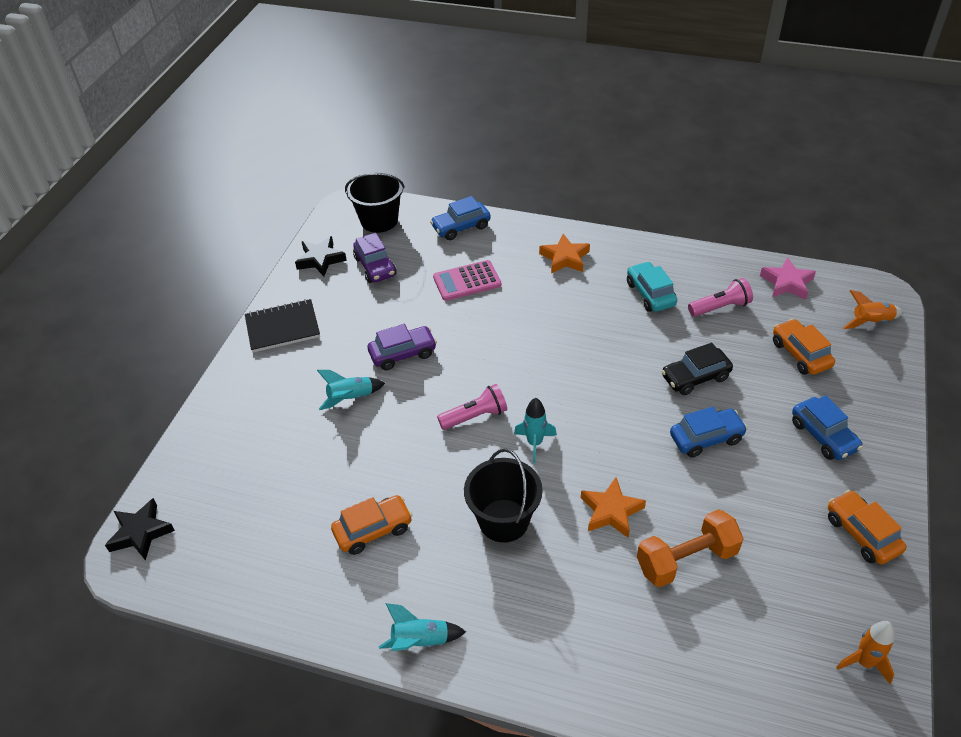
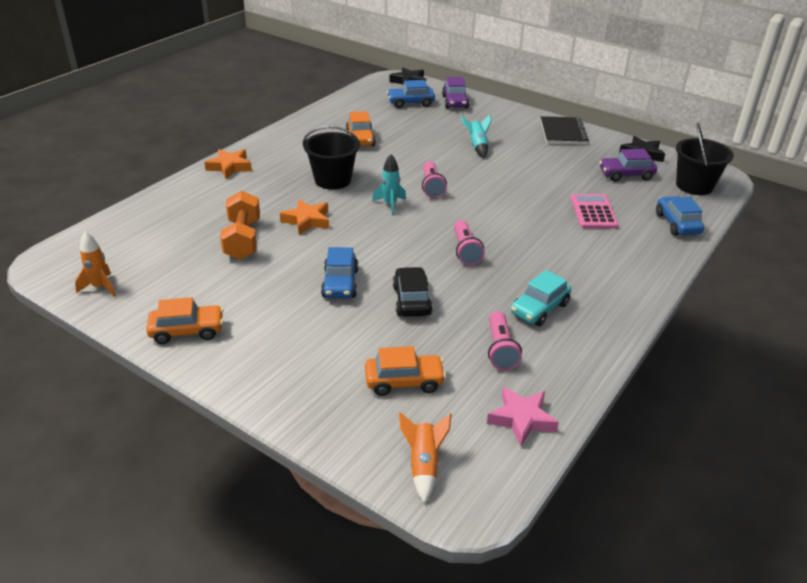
camera: 105 degrees right, 10 degrees down
(403, 354) = (513, 171): purple car -> purple car (455, 102)
(420, 641) = (274, 141): turquoise rocket -> none
(565, 258) = (613, 271): orange star -> orange star (229, 167)
(590, 359) = (465, 250): none -> pink flashlight
(650, 294) = (539, 309): turquoise car -> turquoise car turned 135 degrees clockwise
(823, 436) = (295, 352): blue car -> blue car (410, 103)

